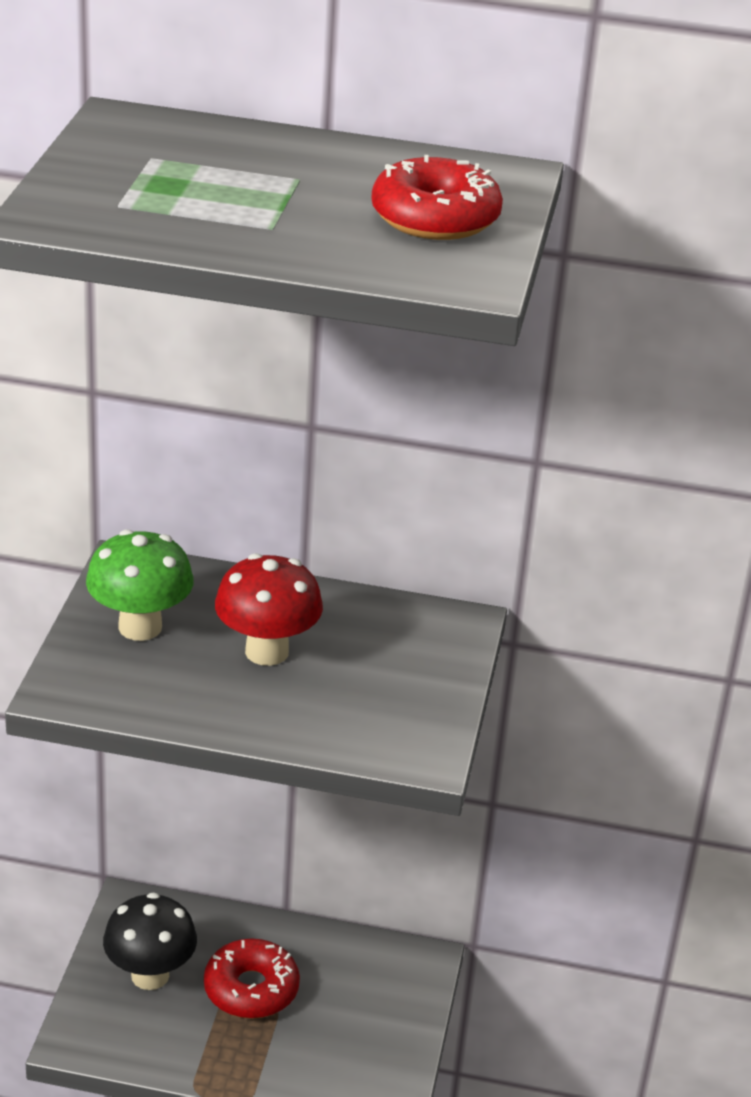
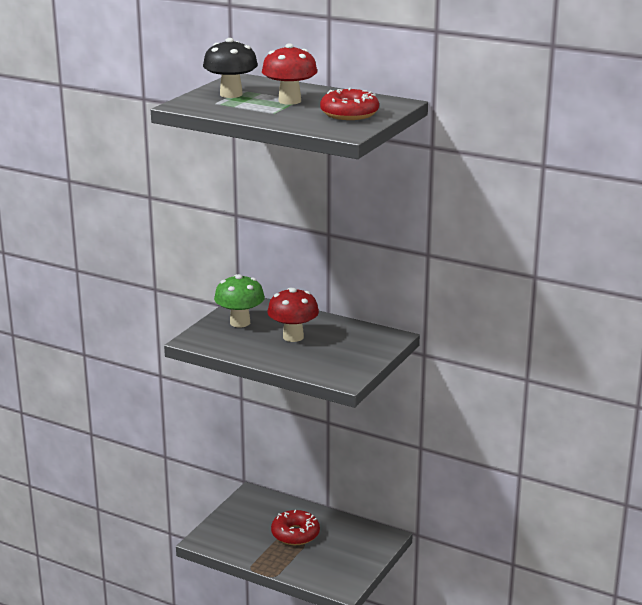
camera: 20 degrees right, 10 degrees down
(150, 975) = (248, 521): black mushroom -> black mushroom (231, 94)
(279, 185) = (289, 101): none -> red mushroom

